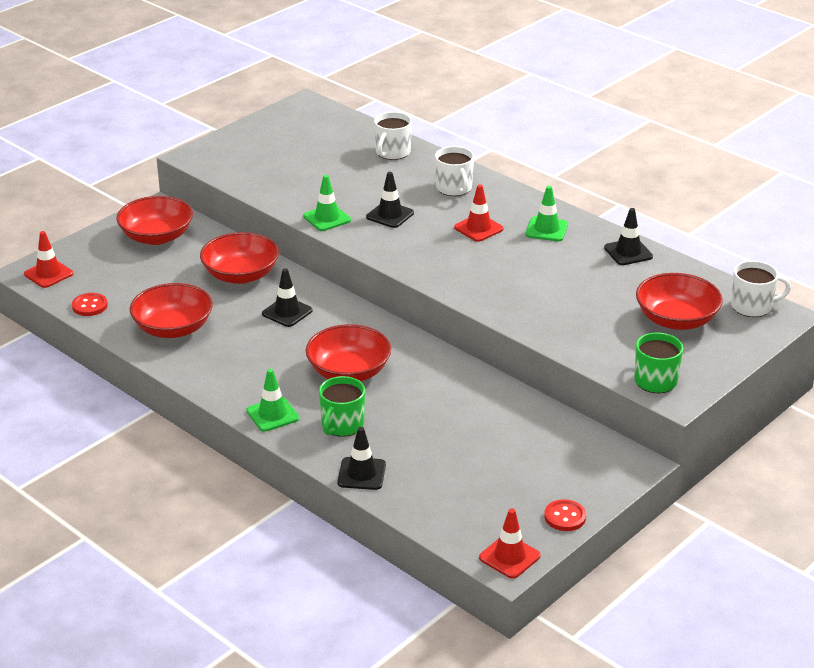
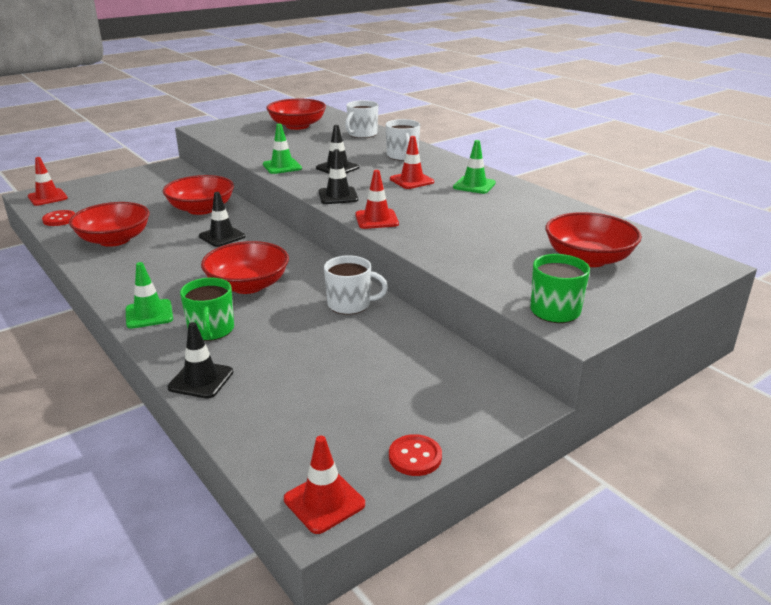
camera: 10 degrees right, 5 degrees down
(156, 237) = (153, 182): red bowl -> red bowl (297, 126)
(342, 425) = (211, 330): green mug -> green mug turned 45 degrees counterclockwise
(463, 289) = (376, 219): none -> red traffic cone
(628, 252) = (548, 205): black traffic cone -> black traffic cone (338, 196)
(752, 306) = (674, 254): white mug -> white mug (350, 304)

